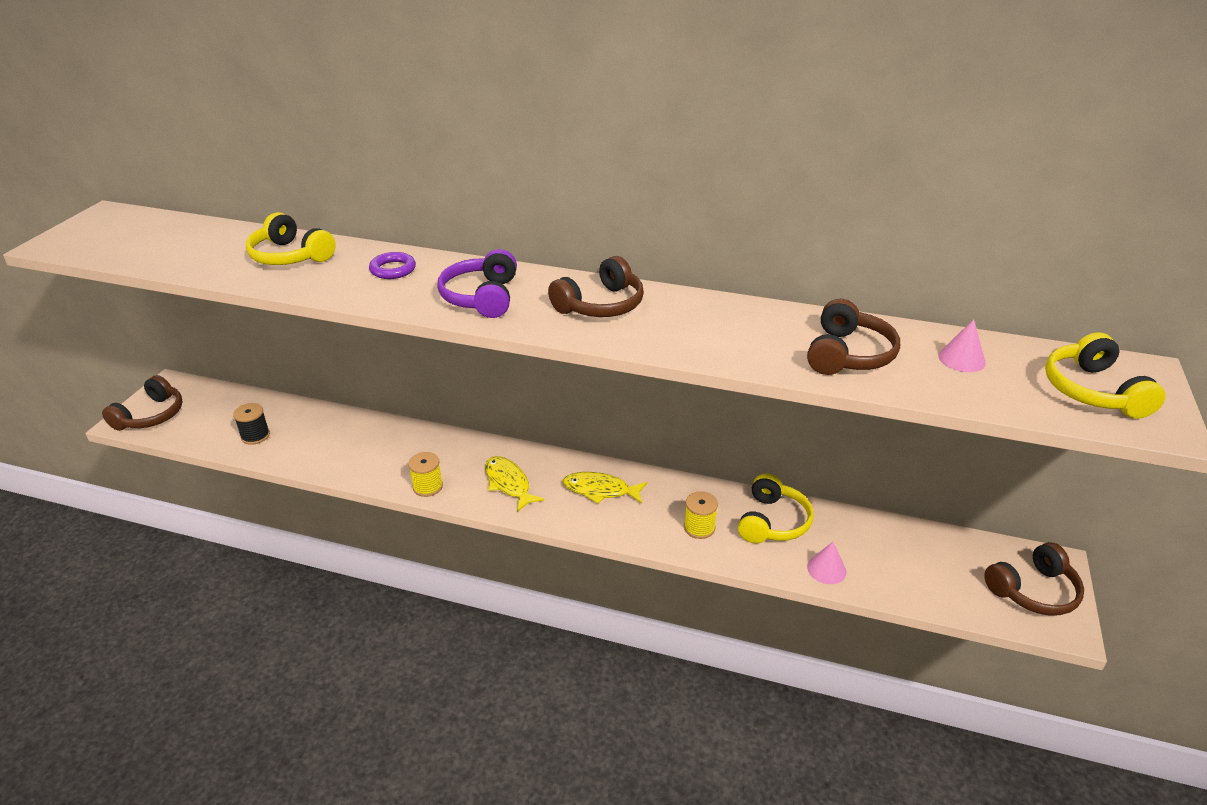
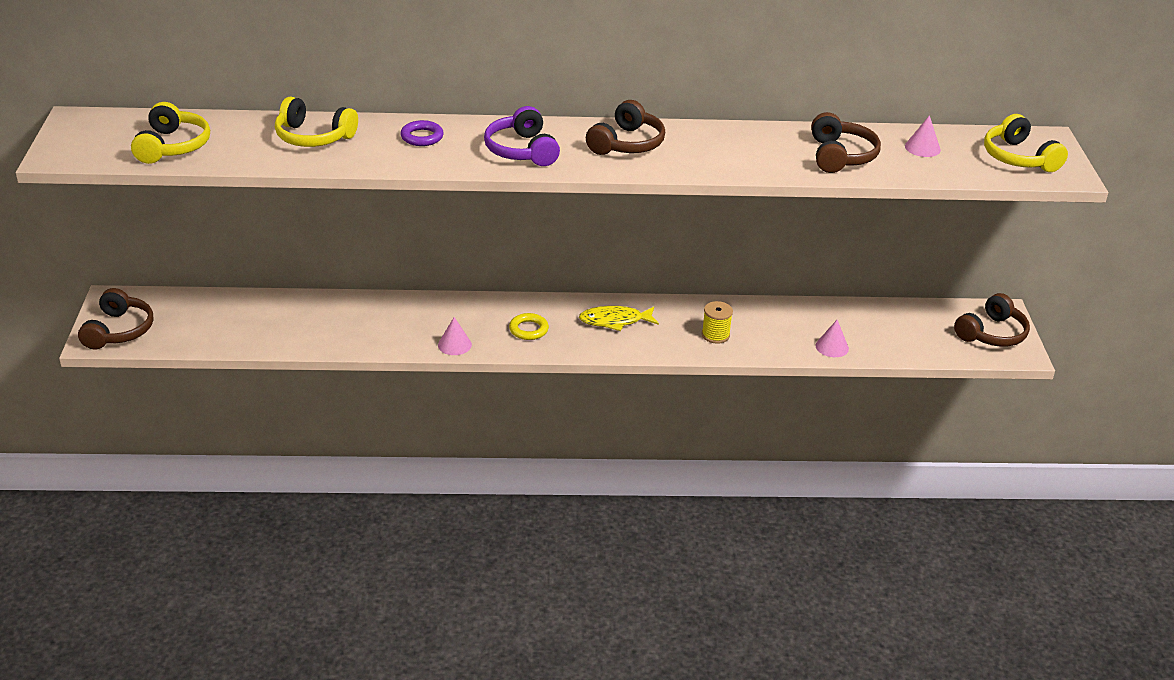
camera: 20 degrees left, 0 degrees up
(255, 436) = (248, 330): black spool -> none
(427, 486) = (454, 345): yellow spool -> pink cone
(508, 483) = (528, 329): yellow fish -> yellow ring
(772, 522) = (774, 320): yellow headphones -> yellow headphones (172, 146)

